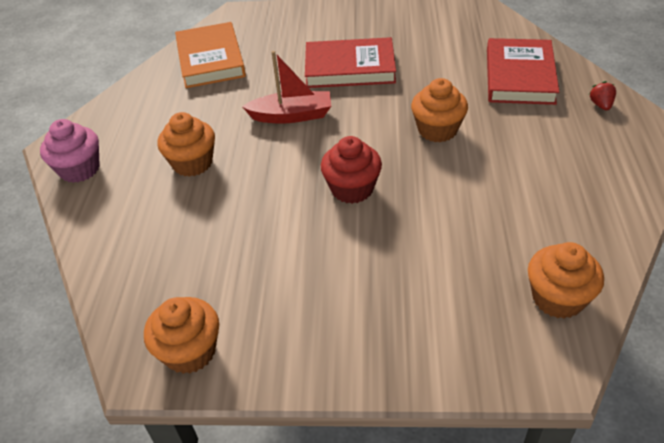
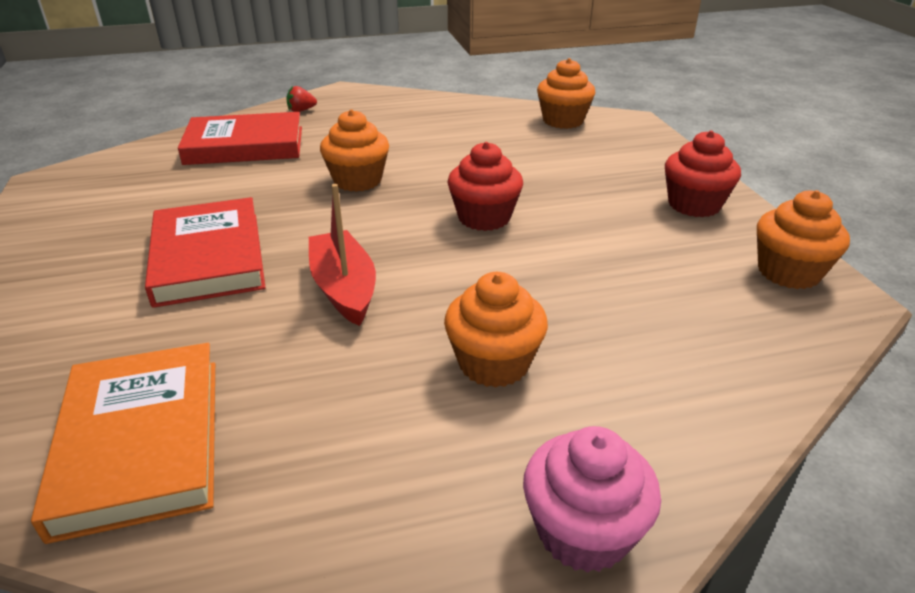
camera: 110 degrees left, 10 degrees down
(211, 59) = (140, 442): orange book -> orange book turned 75 degrees counterclockwise
(320, 337) = (694, 205): none -> red cupcake

